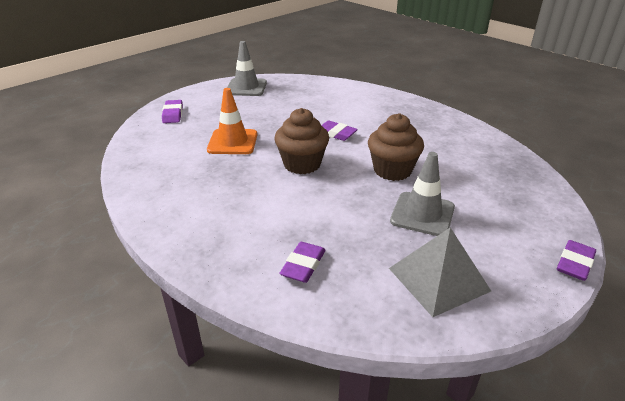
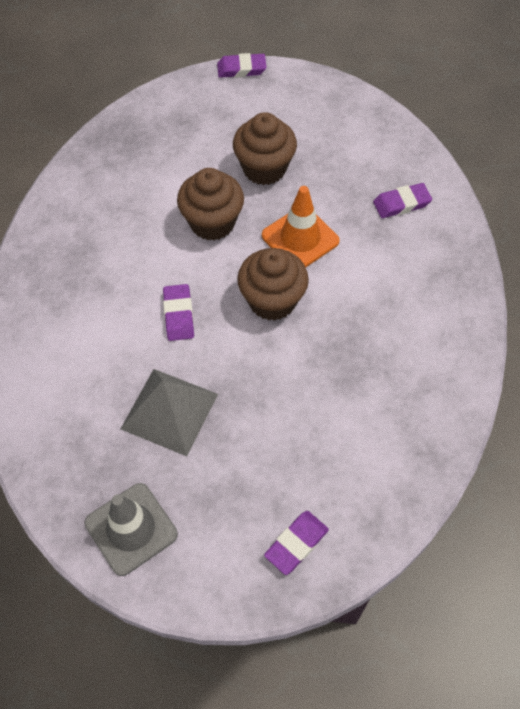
camera: 130 degrees left, 25 degrees up
(232, 142) = (293, 401): orange traffic cone -> orange traffic cone (300, 238)
(422, 214) = (264, 168): grey traffic cone -> brown cupcake
(438, 279) = (333, 127): grey pyramid -> grey pyramid (169, 411)

